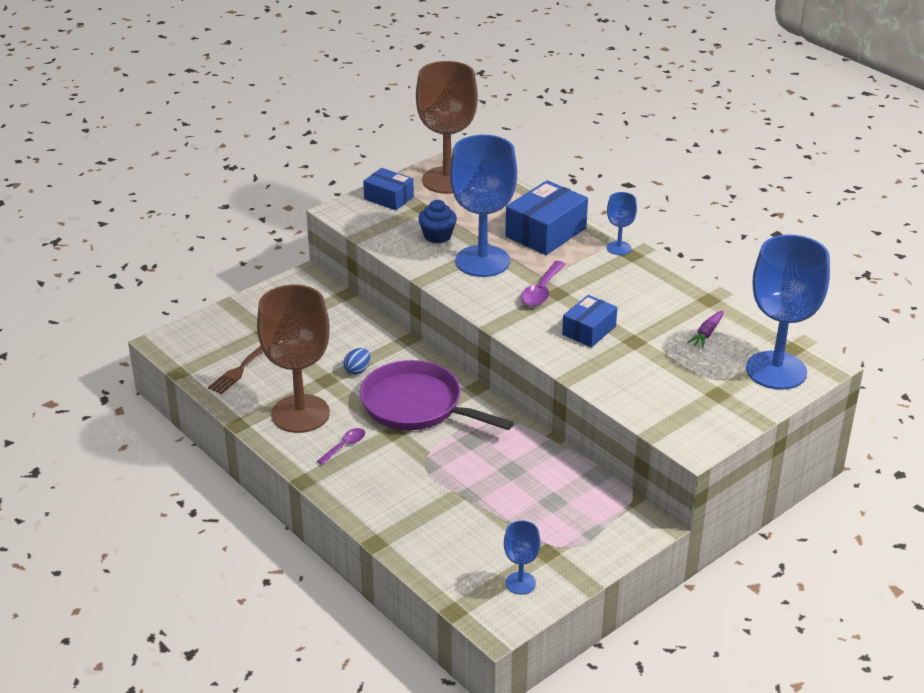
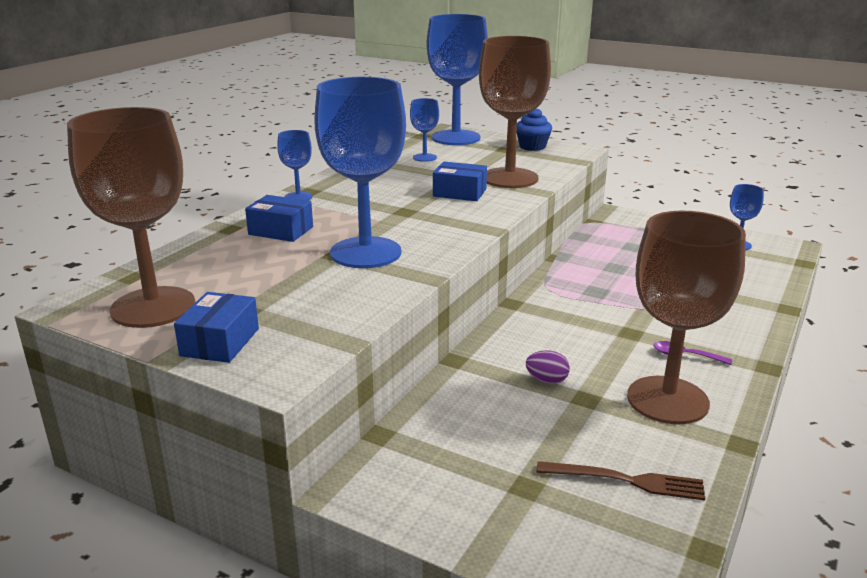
camera: 110 degrees left, 10 degrees down
(357, 370) = (546, 380): blue egg -> purple egg
(417, 405) = (573, 329): purple pan -> none
(437, 236) = (319, 287): blue cupcake -> blue cupcake (532, 147)
(541, 291) = (407, 218): purple spoon -> none
(545, 232) = (281, 231): blue box -> blue box, size x0.62
(617, 370) = (509, 178): none -> brown goblet
(707, 333) = (424, 157): purple carrot -> blue goblet

